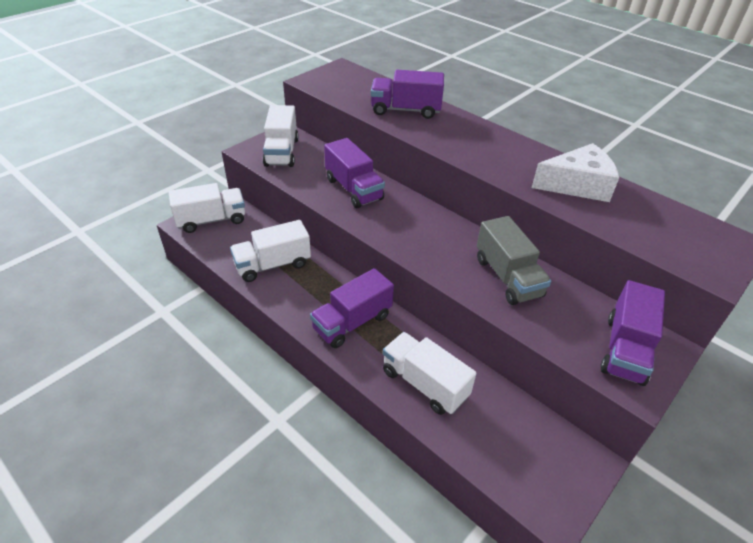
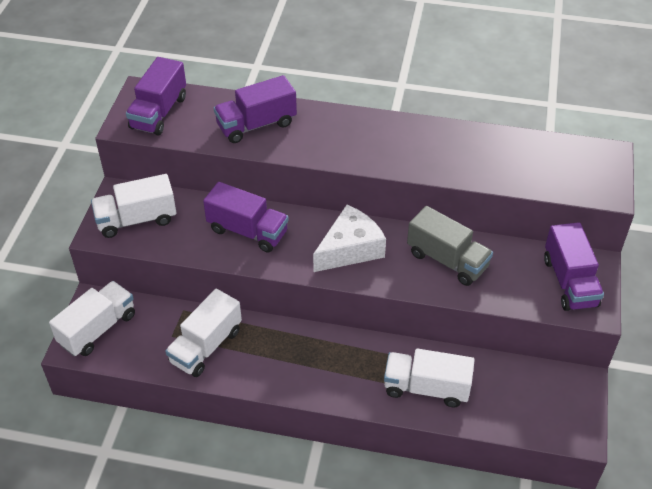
camera: 30 degrees left, 5 degrees up
(282, 152) = (137, 220): white truck -> white truck turned 105 degrees clockwise
(352, 322) = (326, 365): purple truck -> purple truck (159, 112)
(577, 185) = (465, 149): white cheese -> white cheese (350, 249)

